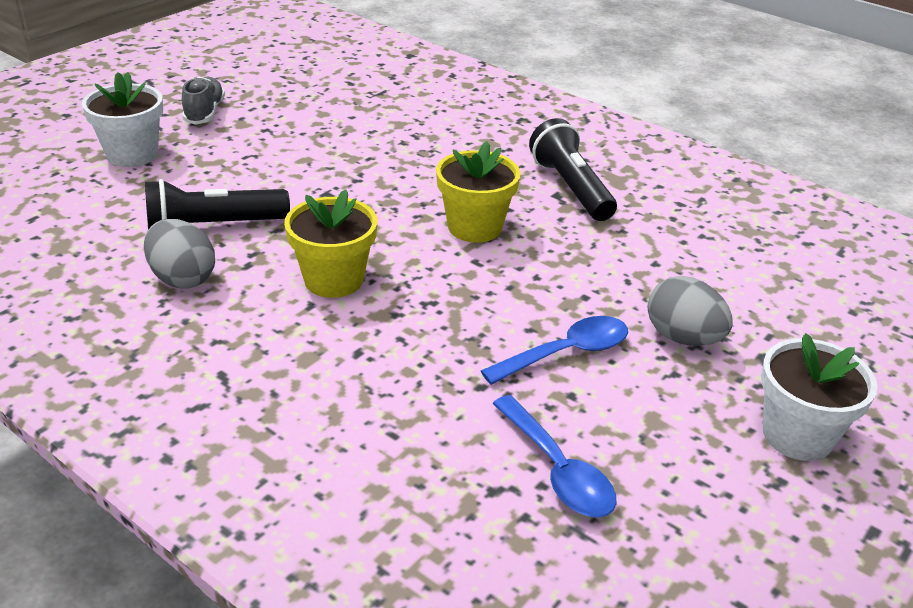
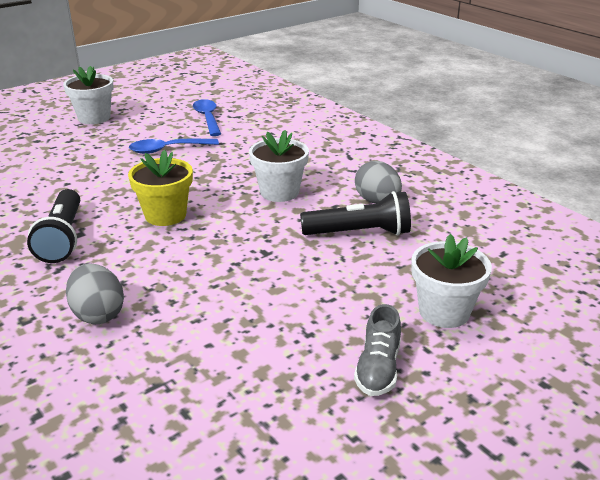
camera: 165 degrees left, 5 degrees down
(333, 280) = (279, 192): yellow flower pot -> white flower pot
(683, 338) = (99, 150): grey egg -> grey egg (98, 314)

